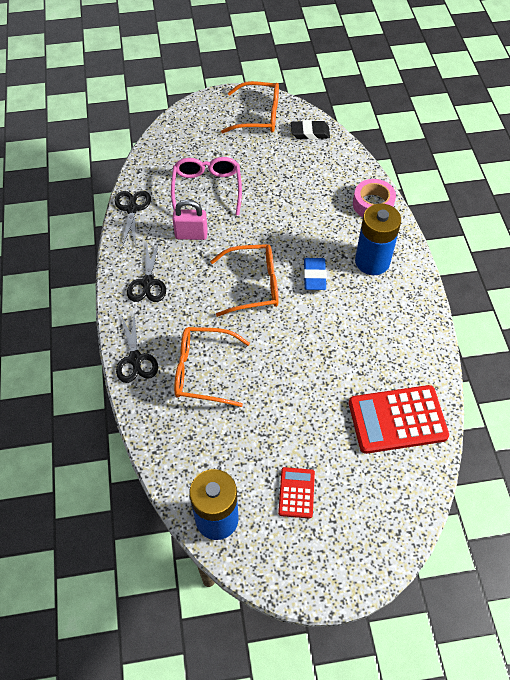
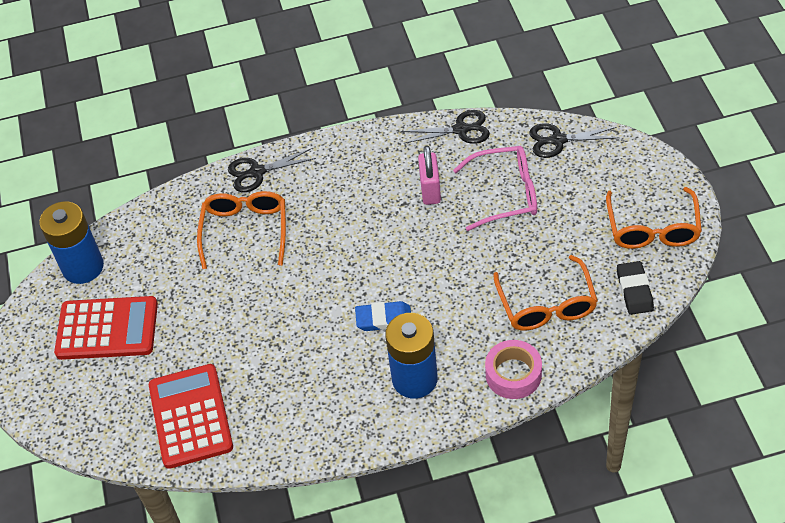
camera: 90 degrees right, 5 degrees down
(148, 283) = (356, 164): black scissors -> black scissors (558, 140)
(253, 285) = (363, 260): orange glasses -> orange glasses (547, 305)
(296, 493) = (107, 329): red calculator -> red calculator, size x1.89

